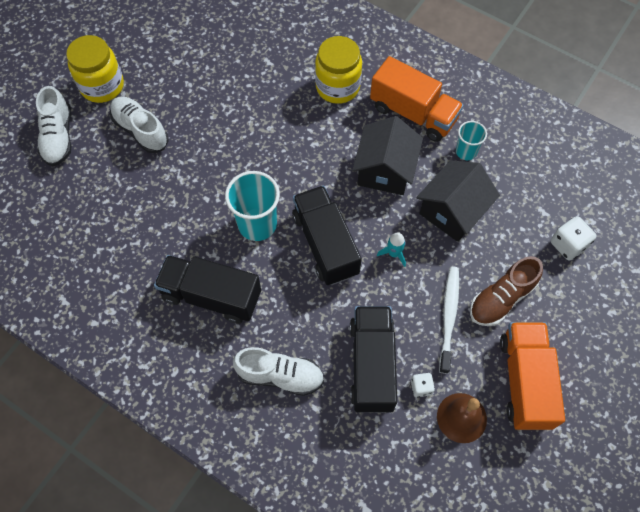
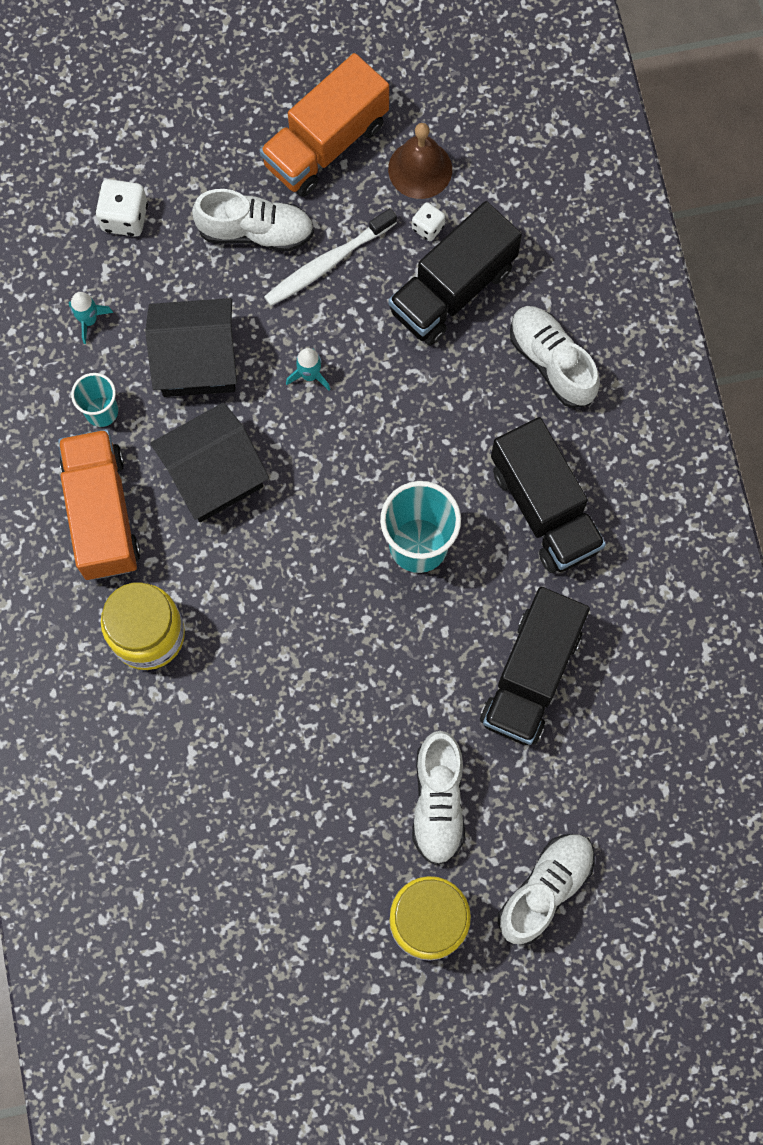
camera: 135 degrees left, 10 degrees up
(325, 244) = (369, 452): black truck -> black truck (531, 675)
(501, 298) = (256, 231): brown shoe -> white shoe
(521, 184) = (89, 320): none -> turquoise rocket

